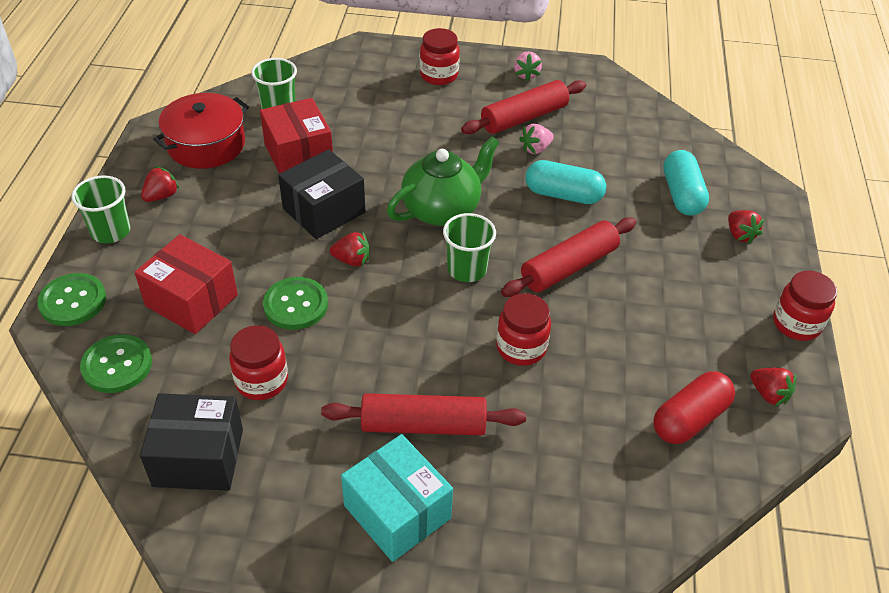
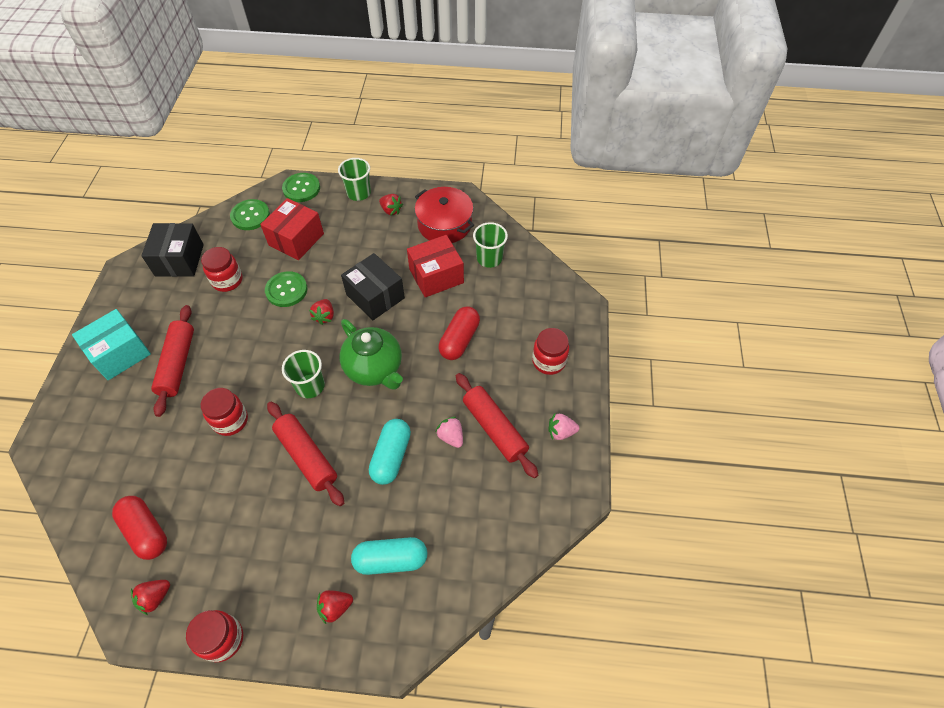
camera: 90 degrees right, 10 degrees up
(404, 138) = (459, 340): none -> red capsule

